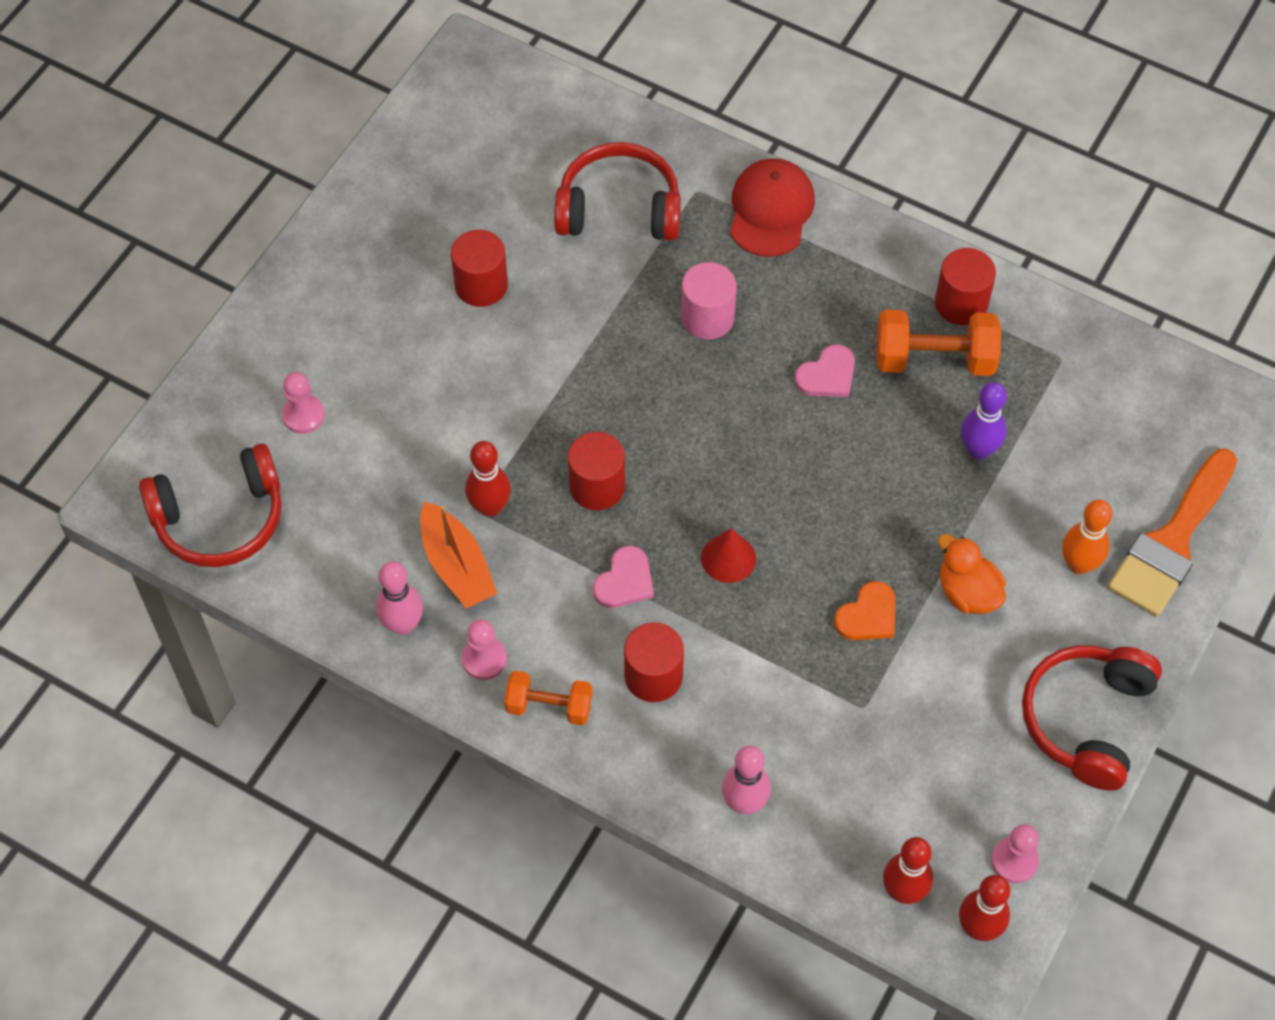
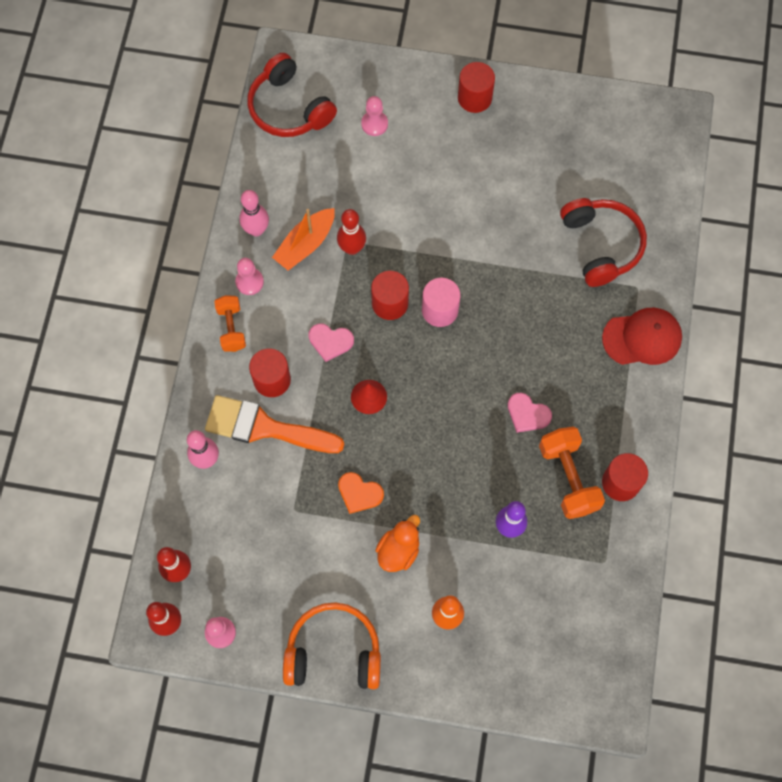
camera: 70 degrees right, 10 degrees up
(481, 285) = (507, 186): red cylinder -> red cylinder (474, 98)
(707, 317) = (540, 326): pink cylinder -> pink cylinder (440, 310)
(1086, 719) = (333, 652): red headphones -> orange headphones
(1171, 541) = (488, 674): orange brush -> orange brush (265, 427)

